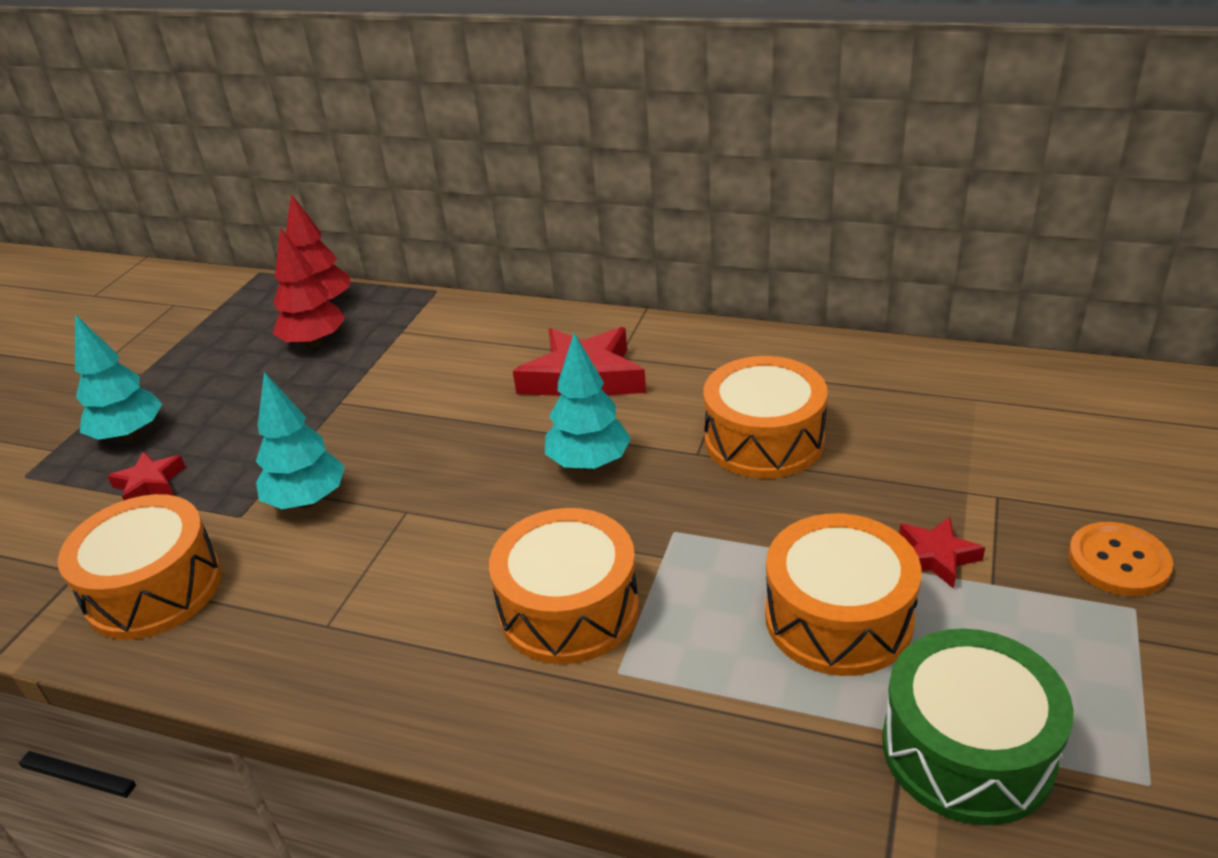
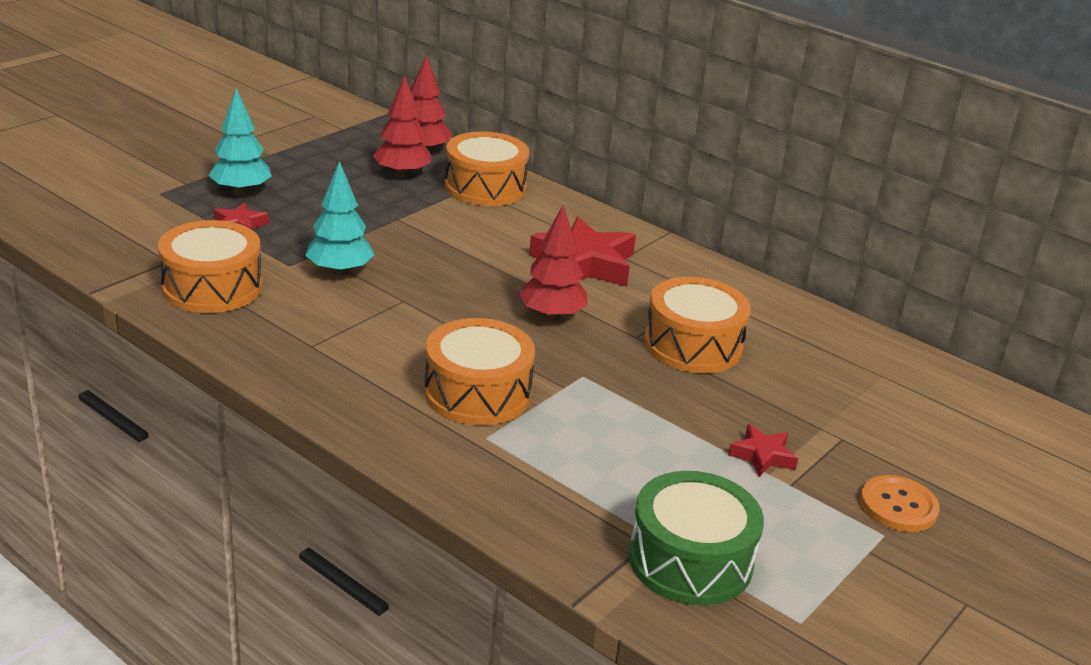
camera: 15 degrees right, 5 degrees down
(589, 463) = (551, 316): turquoise tree -> red tree
(838, 618) = (661, 463): orange drum -> orange drum (485, 187)

